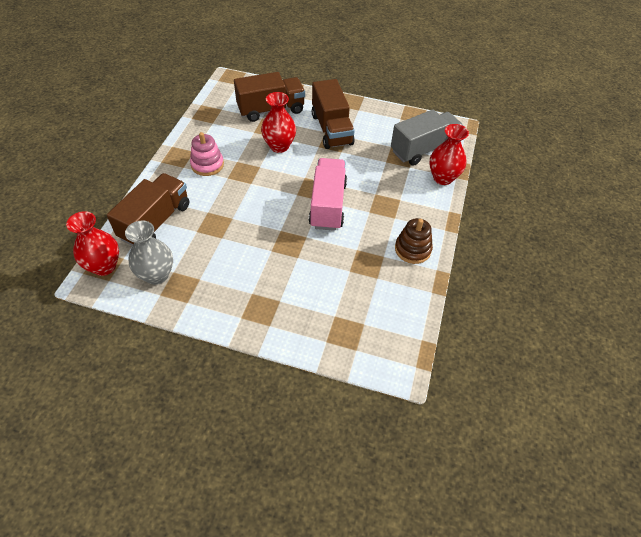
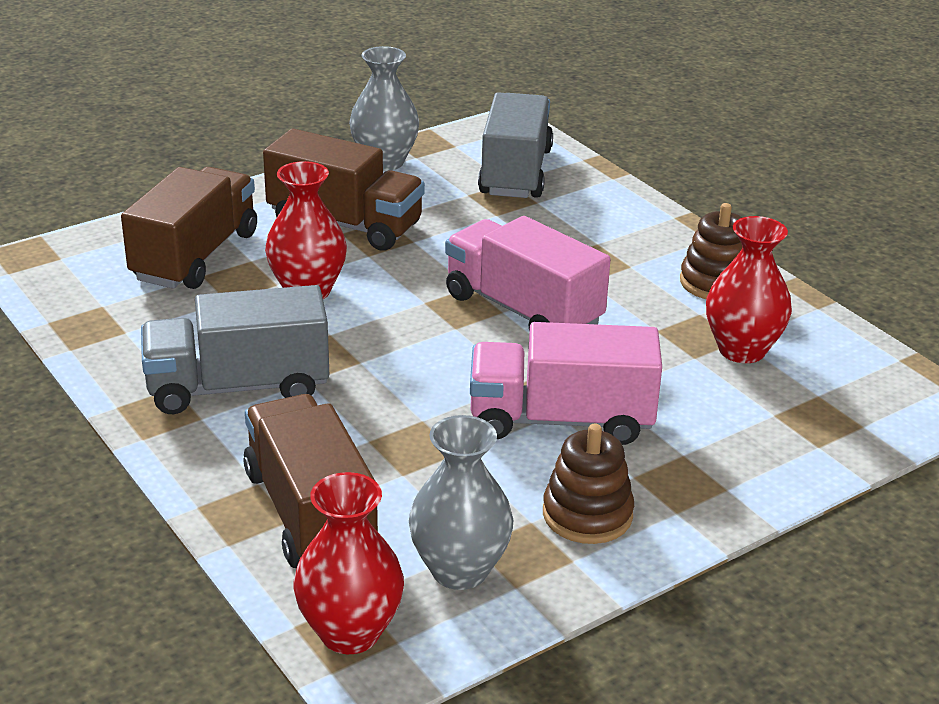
camera: 50 degrees left, 20 degrees down
(207, 165) = (238, 387): pink stacking toy -> grey truck
(216, 292) = (587, 514): none -> brown stacking toy
(267, 254) = (561, 420): none -> pink truck
(386, 113) = (384, 162): none -> grey vase
(443, 178) = (599, 188): red vase -> red vase (742, 350)

